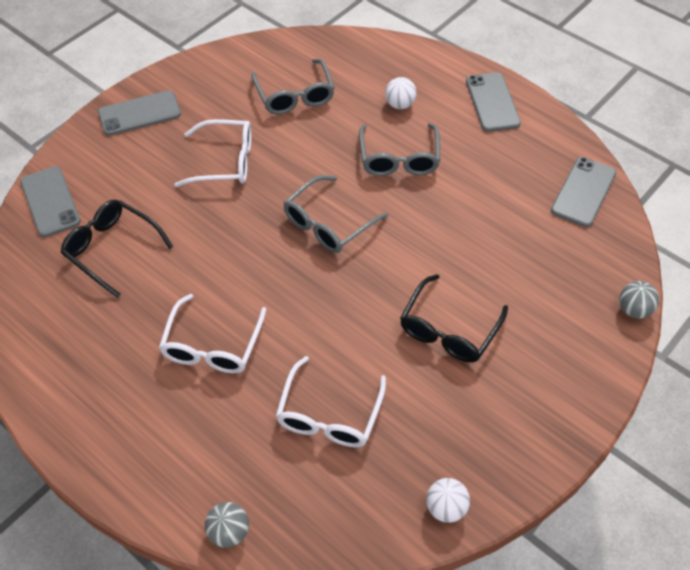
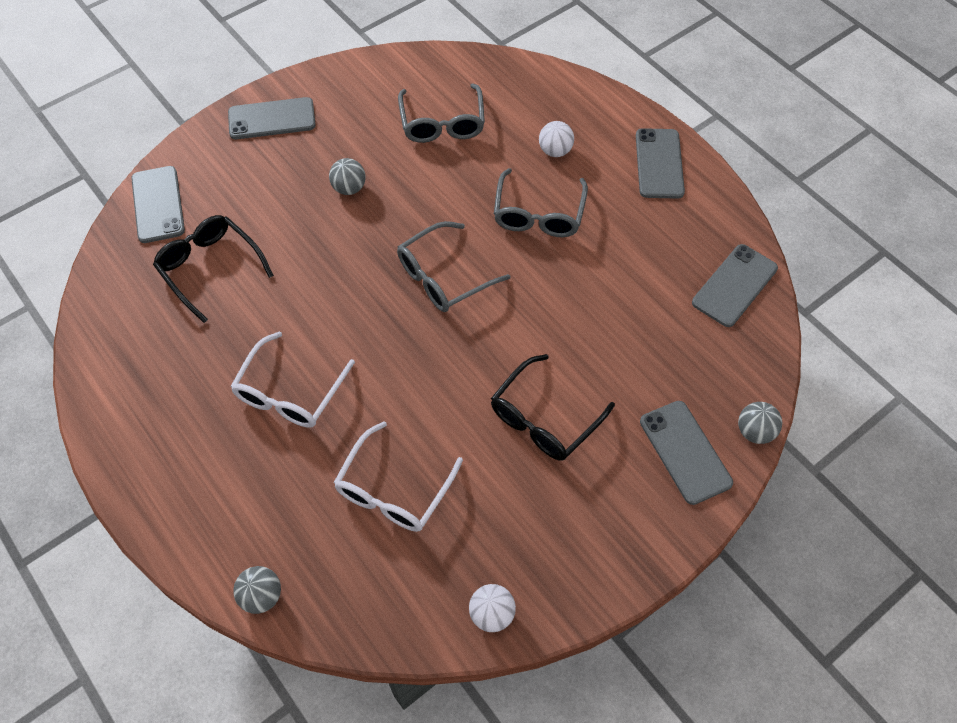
camera: 10 degrees right, 5 degrees up
(224, 162) = (349, 188): white glasses -> grey ball
(579, 337) = (685, 452): none -> grey phone

